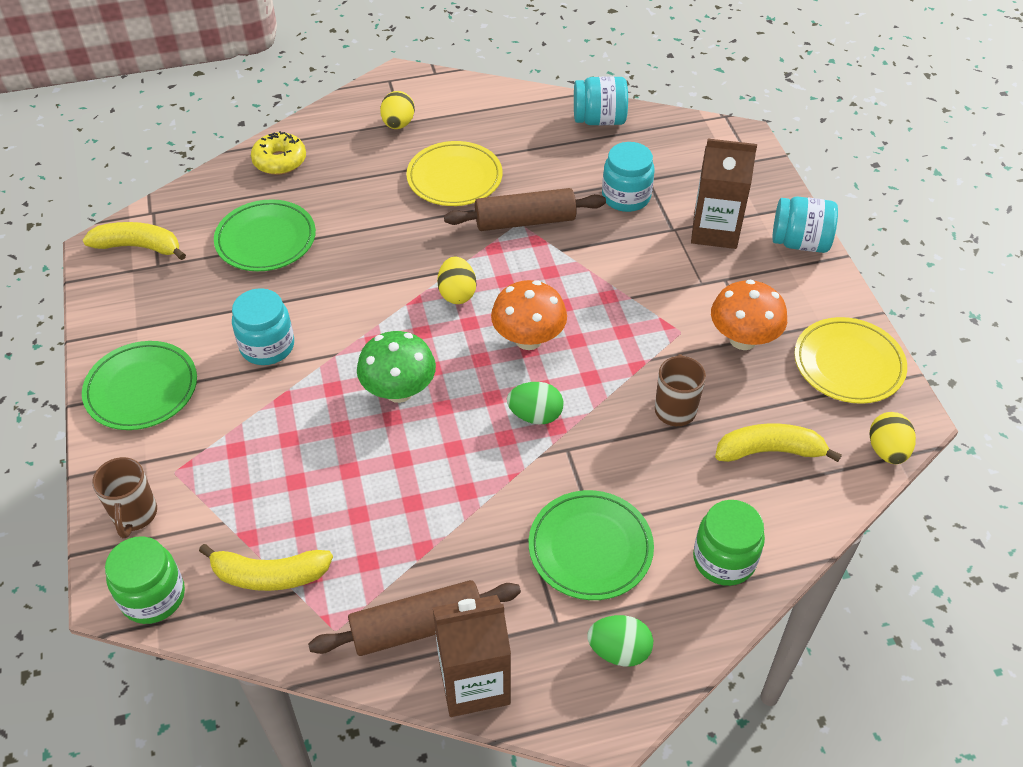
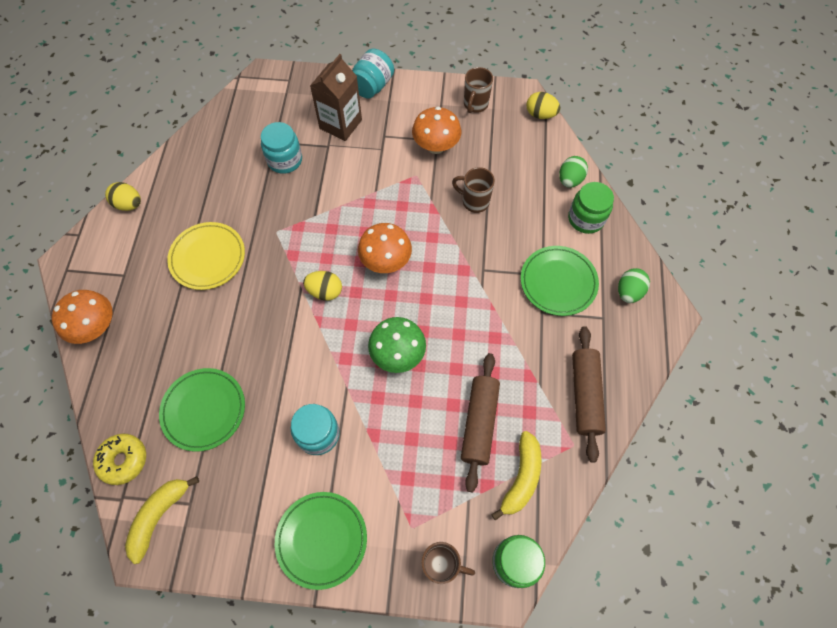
camera: 70 degrees left, 15 degrees up
(280, 161) = (116, 378): yellow donut -> yellow donut (123, 460)
(332, 126) = (96, 327): none -> orange mushroom
(398, 124) = (124, 278): yellow egg -> yellow egg (129, 204)
(474, 682) = (629, 374): brown carton -> none
(525, 221) = (276, 227): brown rolling pin -> brown rolling pin (479, 423)
(535, 415) = (450, 278): green egg -> green egg (570, 180)
(599, 120) = (199, 147): turquoise jar -> none
(769, 451) = (521, 167): yellow banana -> none
(848, 364) = (475, 104): yellow plate -> brown mug

